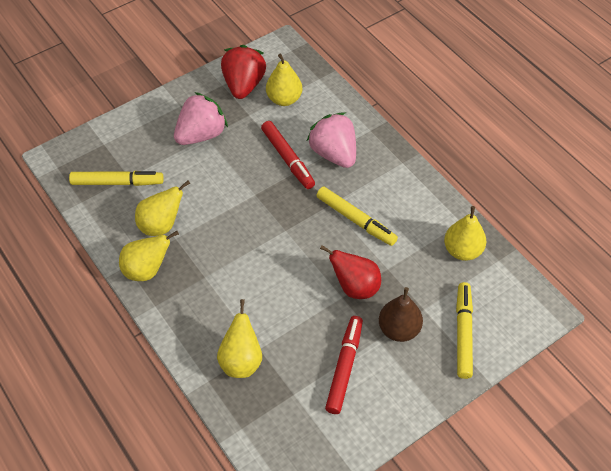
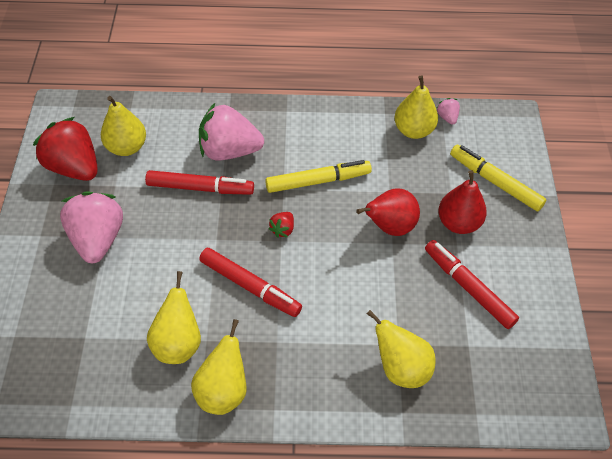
camera: 55 degrees left, 0 degrees up
(117, 182) = (81, 353): yellow marker -> none
(234, 236) = (250, 286): none -> red marker
(295, 225) = (282, 229): none -> red strawberry
(399, 329) = (458, 223): brown pear -> red pear
(499, 265) = (447, 117): none -> pink strawberry

